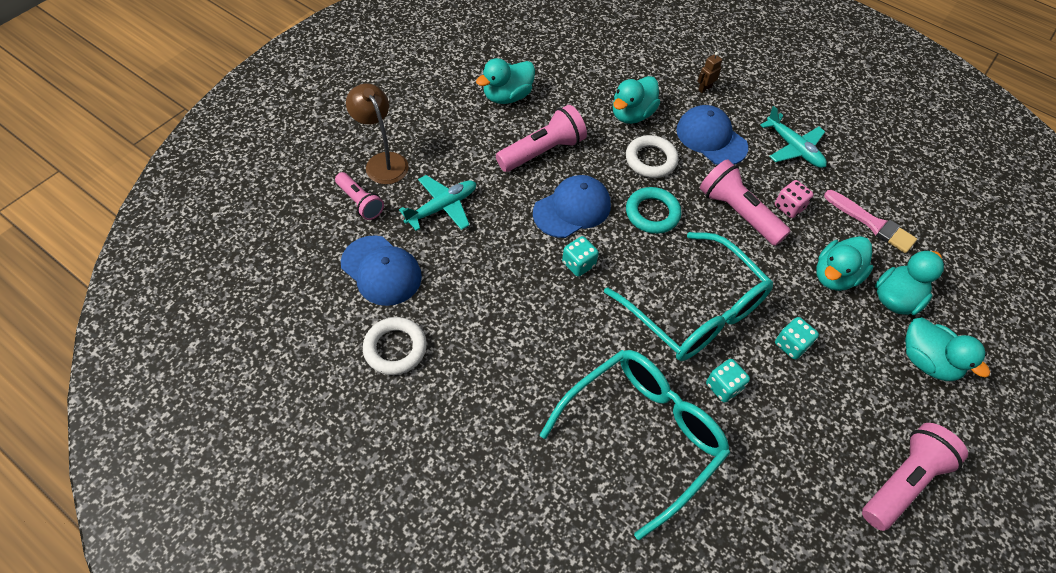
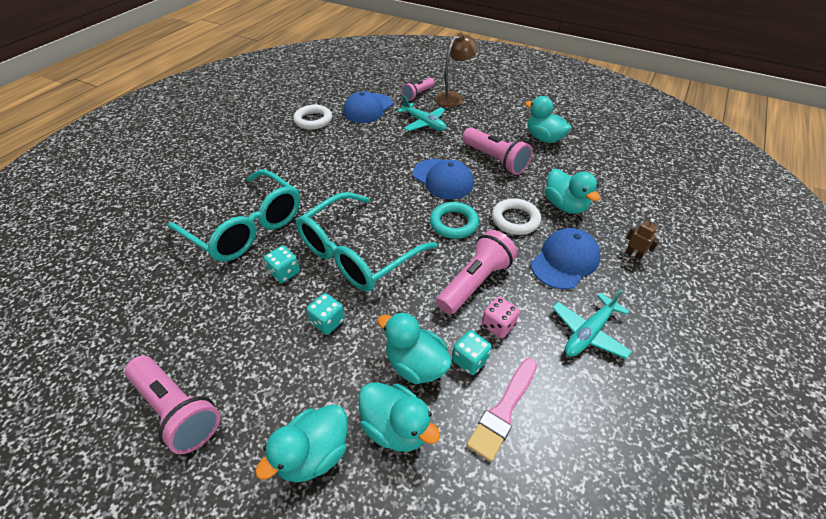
camera: 85 degrees right, 10 degrees down
(578, 264) = (391, 186): turquoise dice -> turquoise dice (470, 360)
(632, 114) = (565, 205): turquoise duck -> turquoise duck turned 150 degrees counterclockwise

